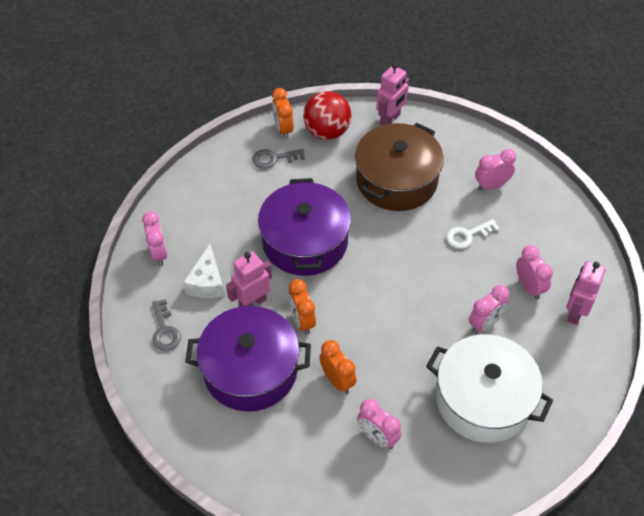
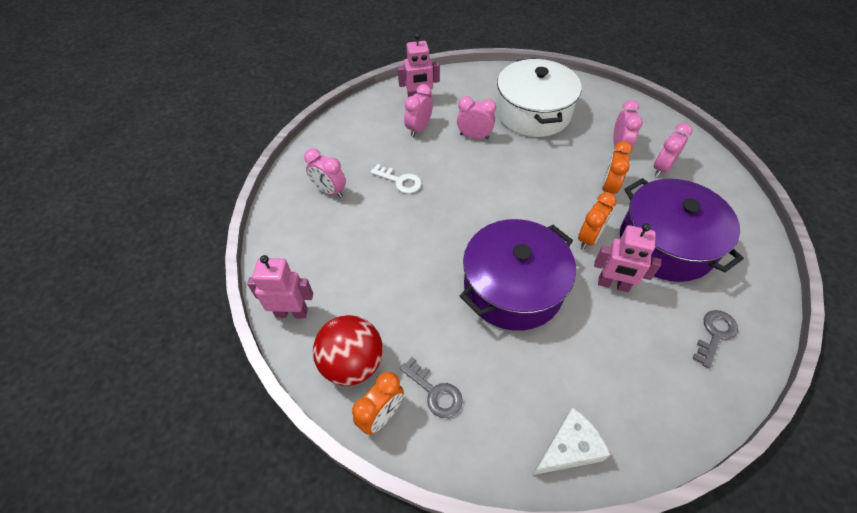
camera: 125 degrees left, 0 degrees up
(159, 253) = (658, 413): pink clock -> pink clock (661, 168)
(207, 282) = (636, 338): white cheese -> white cheese (568, 448)
(396, 180) = (376, 259): brown pot -> none

